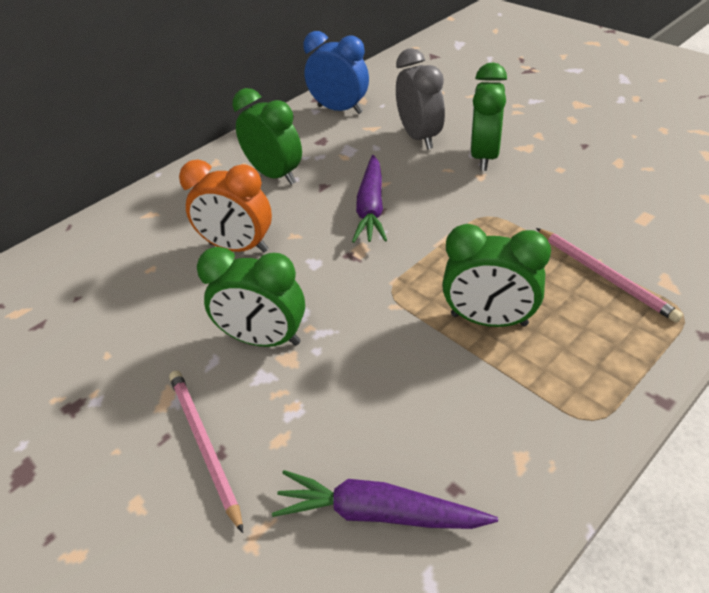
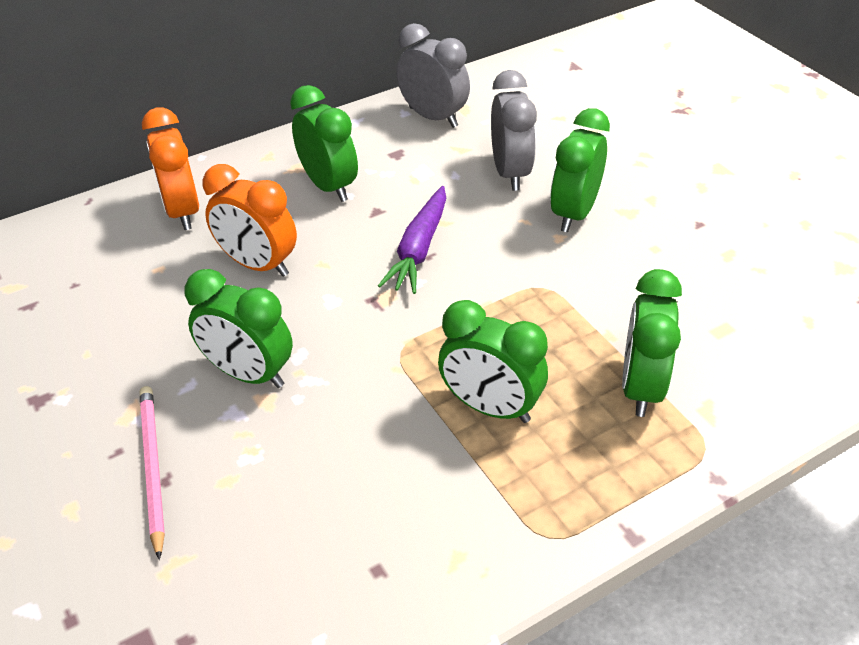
camera: 10 degrees right, 0 degrees up
(156, 219) = (182, 211): none -> orange clock
(340, 109) = (433, 117): blue clock -> grey clock
(378, 512) = (295, 574): purple carrot -> none
(604, 276) = (641, 387): pink pencil -> green clock

